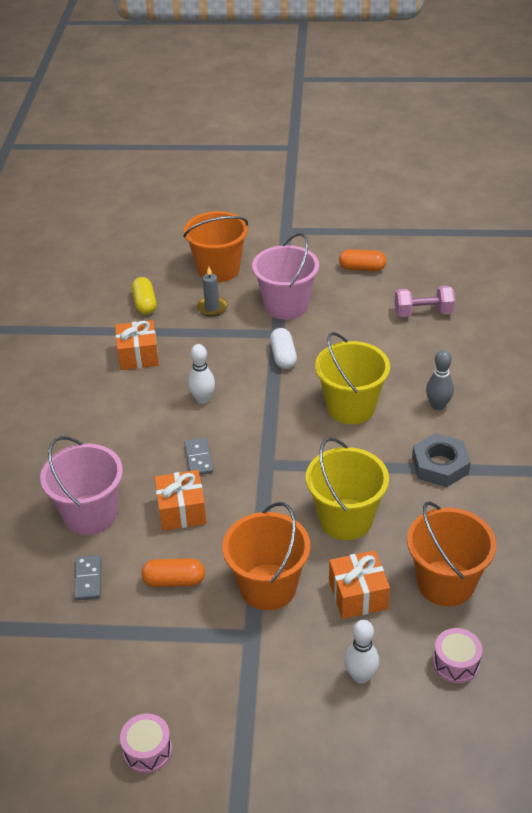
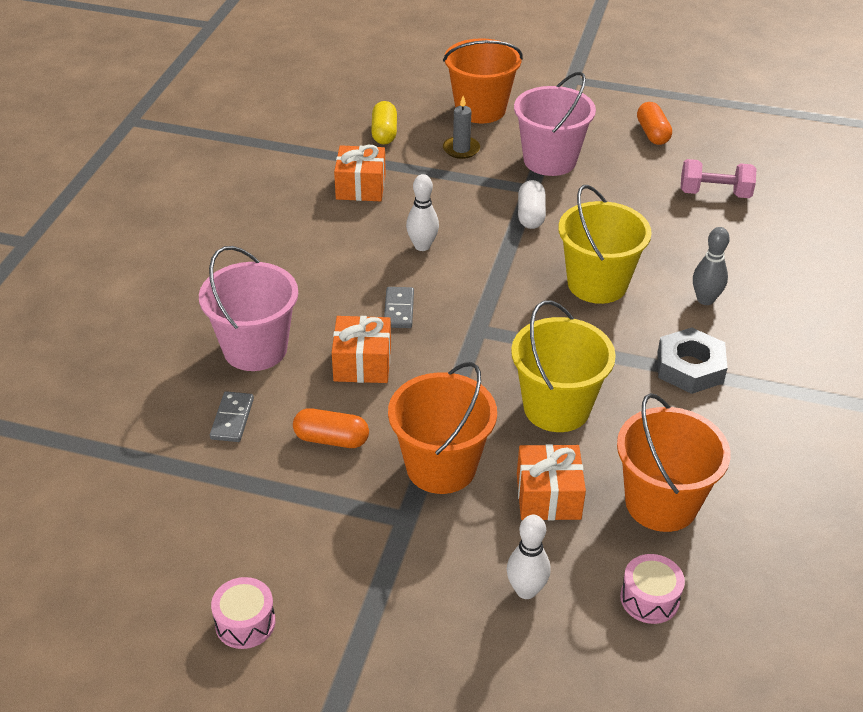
camera: 10 degrees right, 0 degrees up
(362, 268) = (652, 133): orange capsule -> orange capsule turned 60 degrees clockwise

